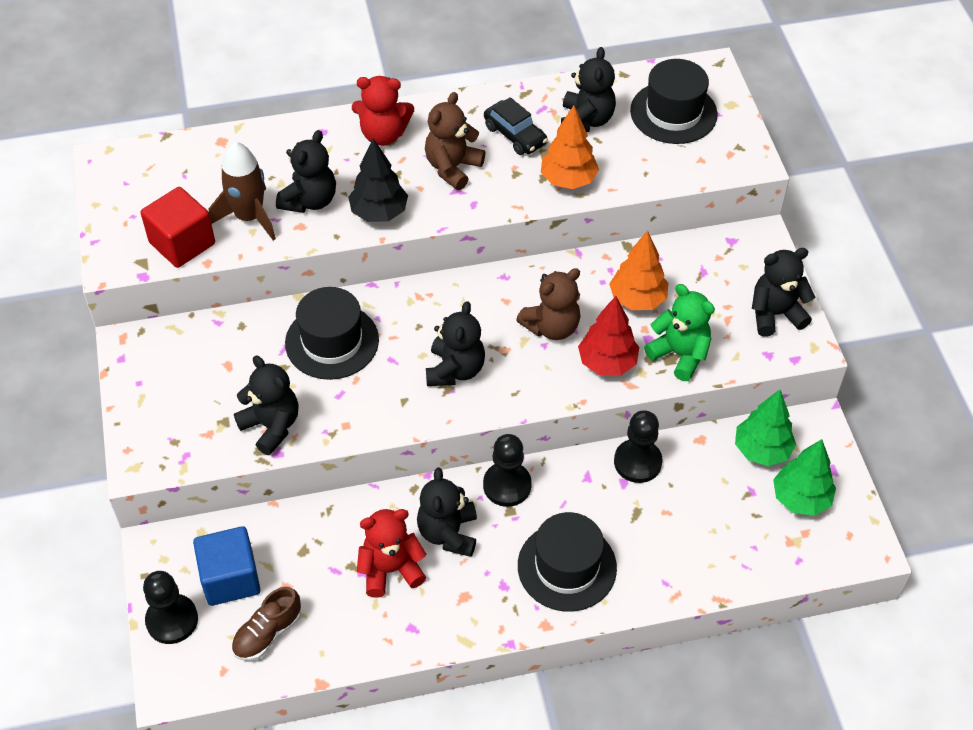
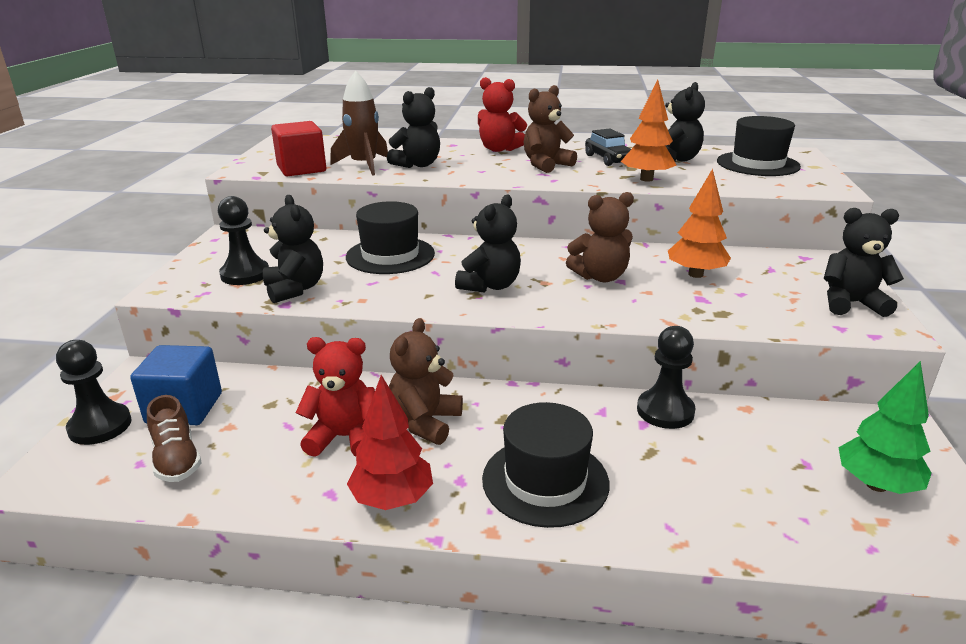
camera: 20 degrees right, 25 degrees down
(267, 633) = (177, 459): brown shoe -> brown shoe turned 90 degrees counterclockwise
(379, 213) = (469, 174): black tree -> none
(448, 533) = (425, 422): black teddy bear -> brown teddy bear
(507, 485) = (509, 400): black pawn -> black pawn (245, 274)
(607, 362) = (649, 305): red tree -> red tree (393, 499)
(679, 354) = (733, 312): green teddy bear -> none
(761, 450) = (823, 431): green tree -> none

